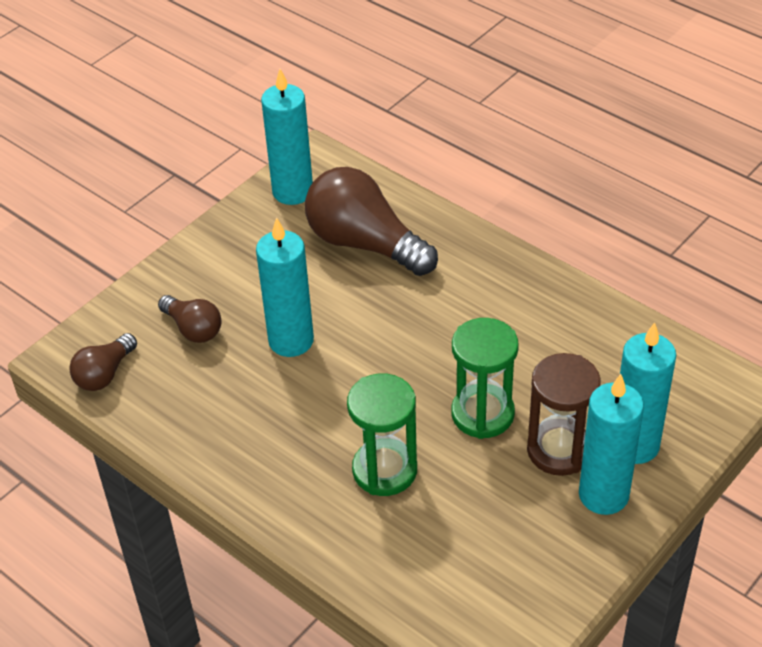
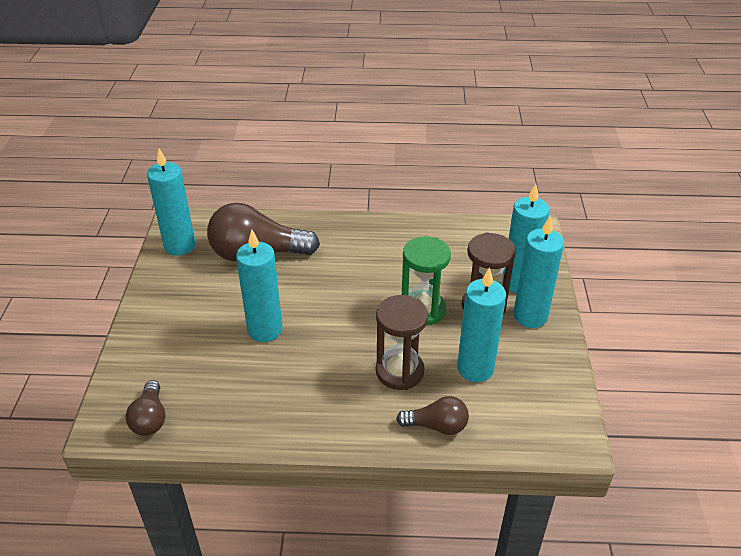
camera: 40 degrees left, 5 degrees down
(193, 329) = (189, 357): brown light bulb -> brown light bulb (436, 426)
(384, 470) = (399, 371): green hourglass -> brown hourglass
(470, 517) = (475, 369): none -> turquoise candle

